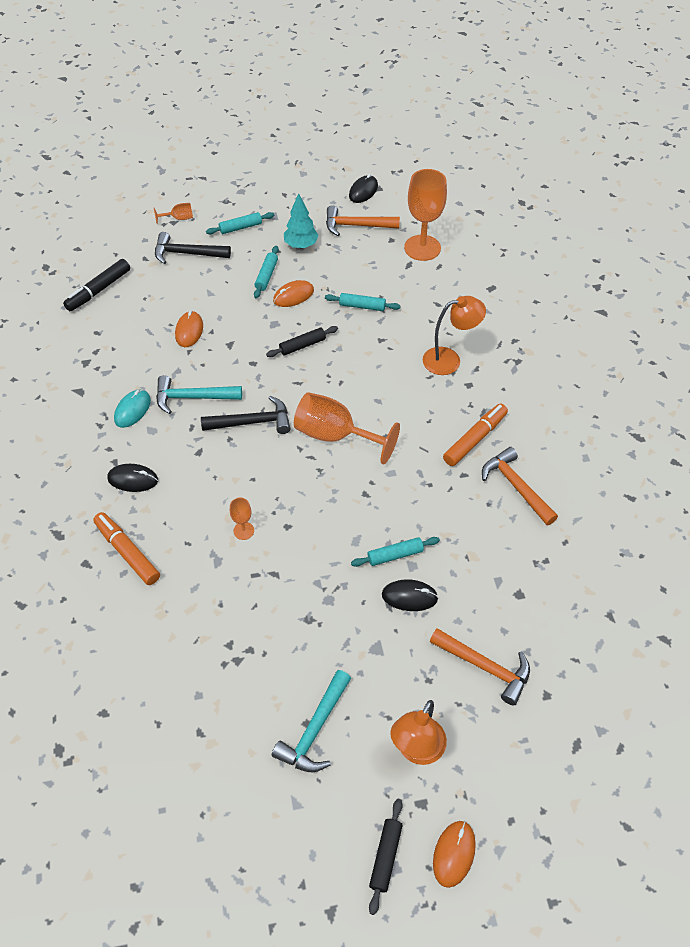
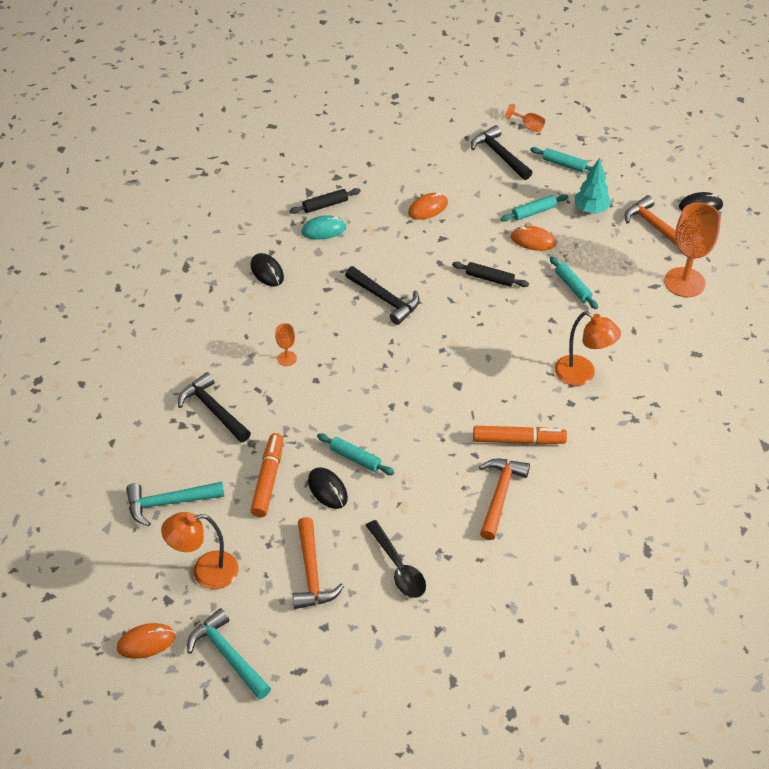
camera: 50 degrees right, 5 degrees down
(99, 290) = (407, 136): black marker -> none
(127, 552) = (207, 311): orange marker -> orange marker (268, 480)
(192, 398) = (370, 252): turquoise hammer -> turquoise hammer (227, 655)
(244, 624) = (213, 410): none -> black hammer
(335, 435) = (425, 354): orange goblet -> none
(385, 857) = (111, 603): black rolling pin -> black rolling pin (325, 205)
(529, 601) = (398, 567): none -> black spoon

